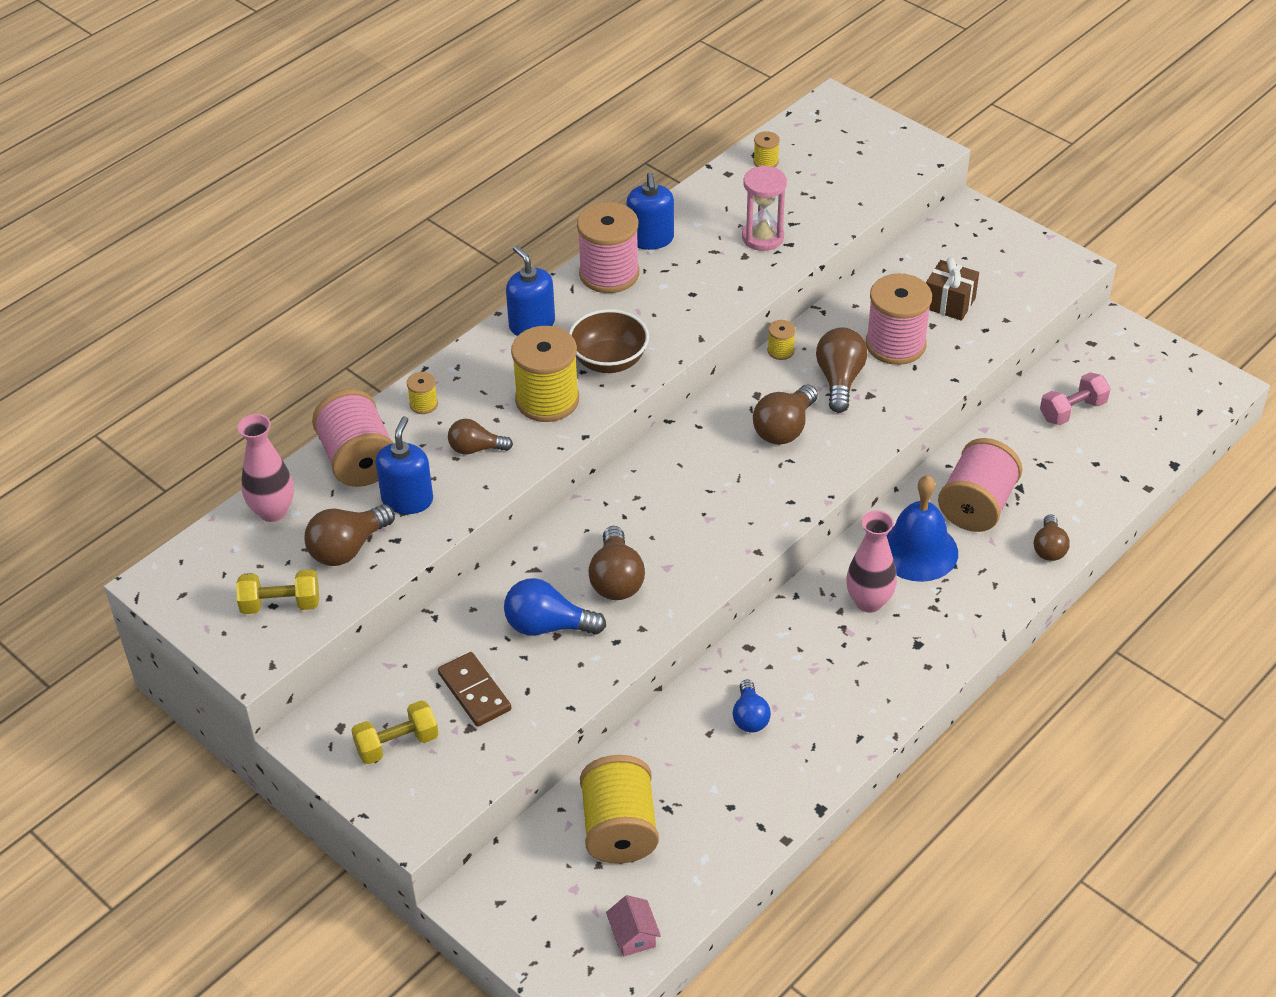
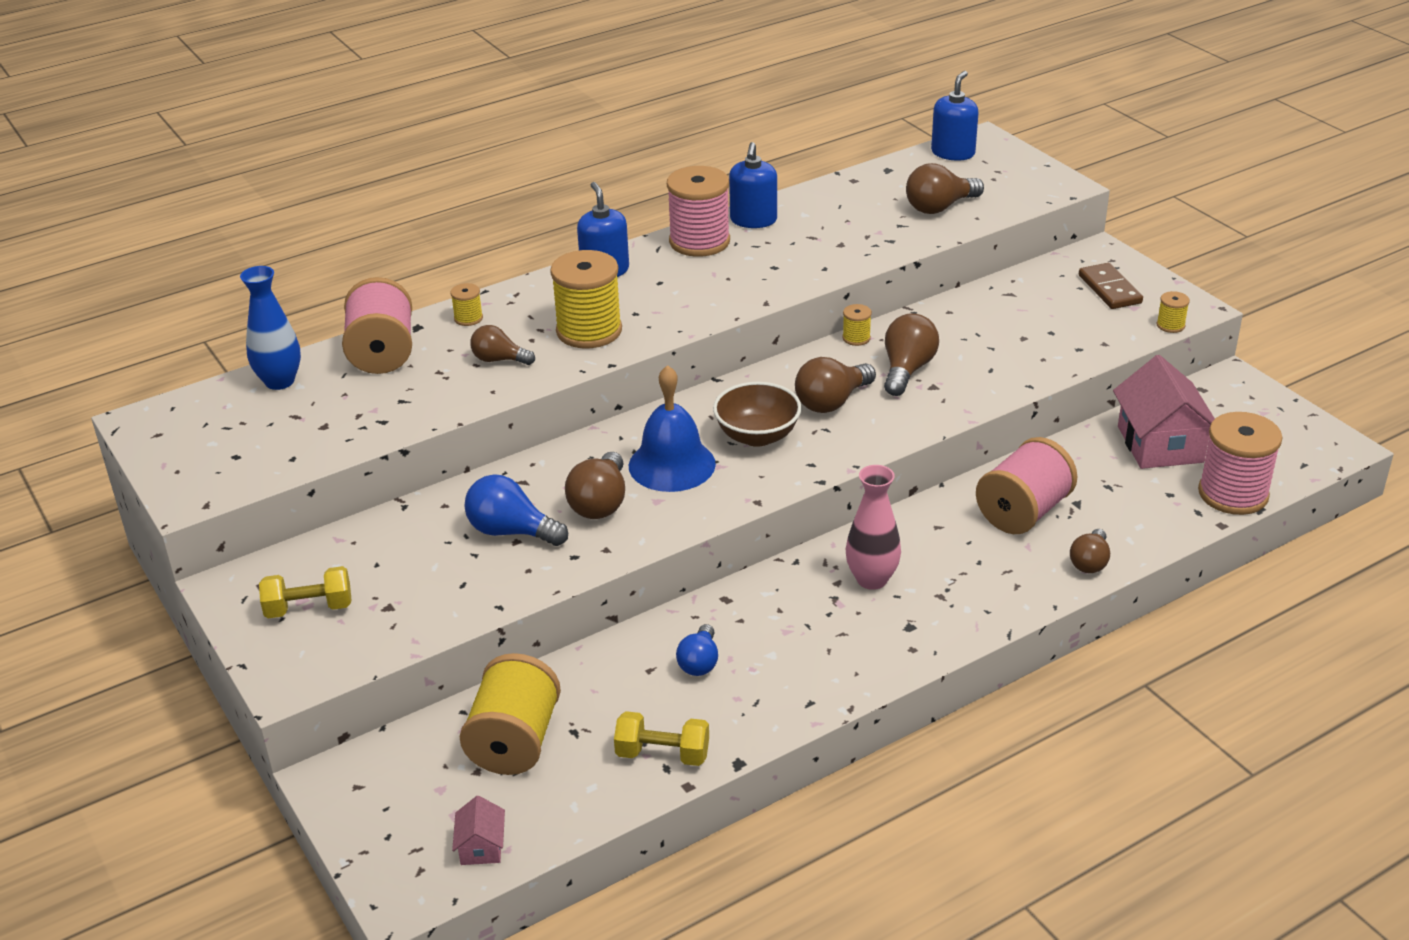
camera: 15 degrees right, 10 degrees down
(273, 511) = (279, 381): pink vase -> blue vase
(280, 604) = (243, 456): yellow dumbbell -> yellow dumbbell (662, 754)
(348, 548) = (333, 421): brown light bulb -> brown light bulb (939, 207)
(407, 499) = (411, 391): blue soap dispenser -> blue soap dispenser (953, 153)
(474, 691) = (409, 576): brown domino -> brown domino (1110, 289)
(609, 360) = (665, 308): brown bowl -> brown bowl (757, 436)
(762, 237) = (865, 232): pink hourglass -> none
(766, 162) = (895, 176): yellow spool -> yellow spool (1170, 325)
(895, 344) = (978, 348): pink spool -> pink spool (1233, 494)
(917, 550) = (943, 542): blue bell -> blue bell (672, 464)
(949, 303) = (1048, 322): brown gift -> none
(1072, 410) = (1160, 444): pink dumbbell -> pink house

